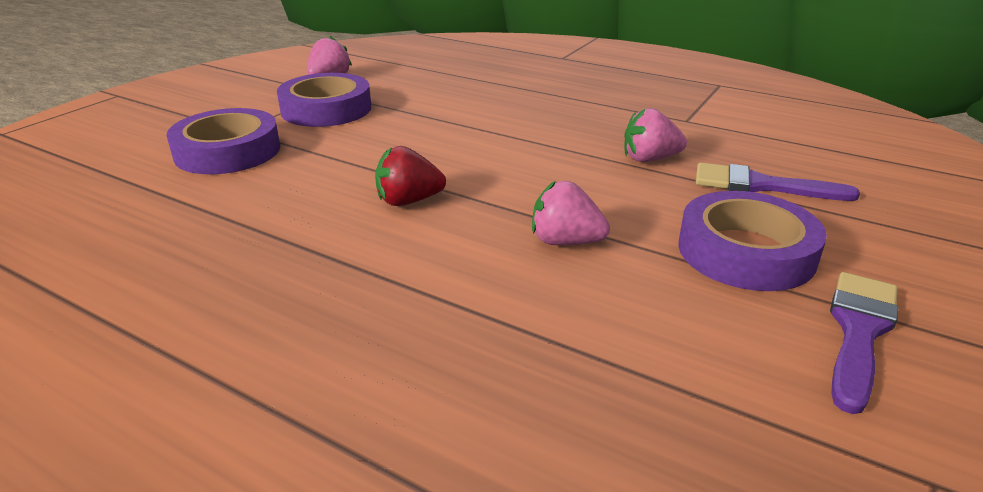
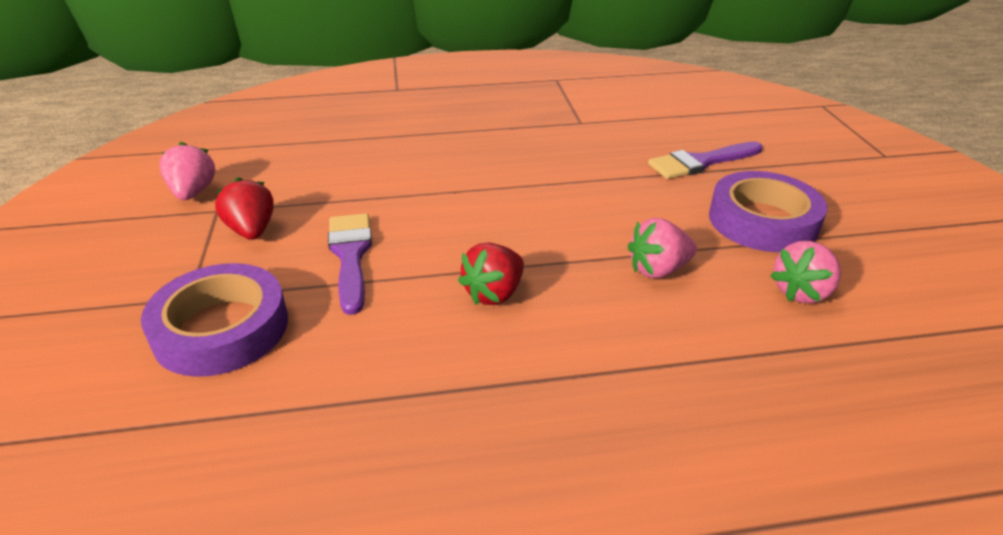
camera: 40 degrees left, 5 degrees up
(326, 109) = (252, 230): purple tape -> red strawberry
(649, 159) = (607, 169): pink strawberry -> pink strawberry (801, 292)
(859, 331) = (881, 248): purple brush -> purple brush (351, 256)

